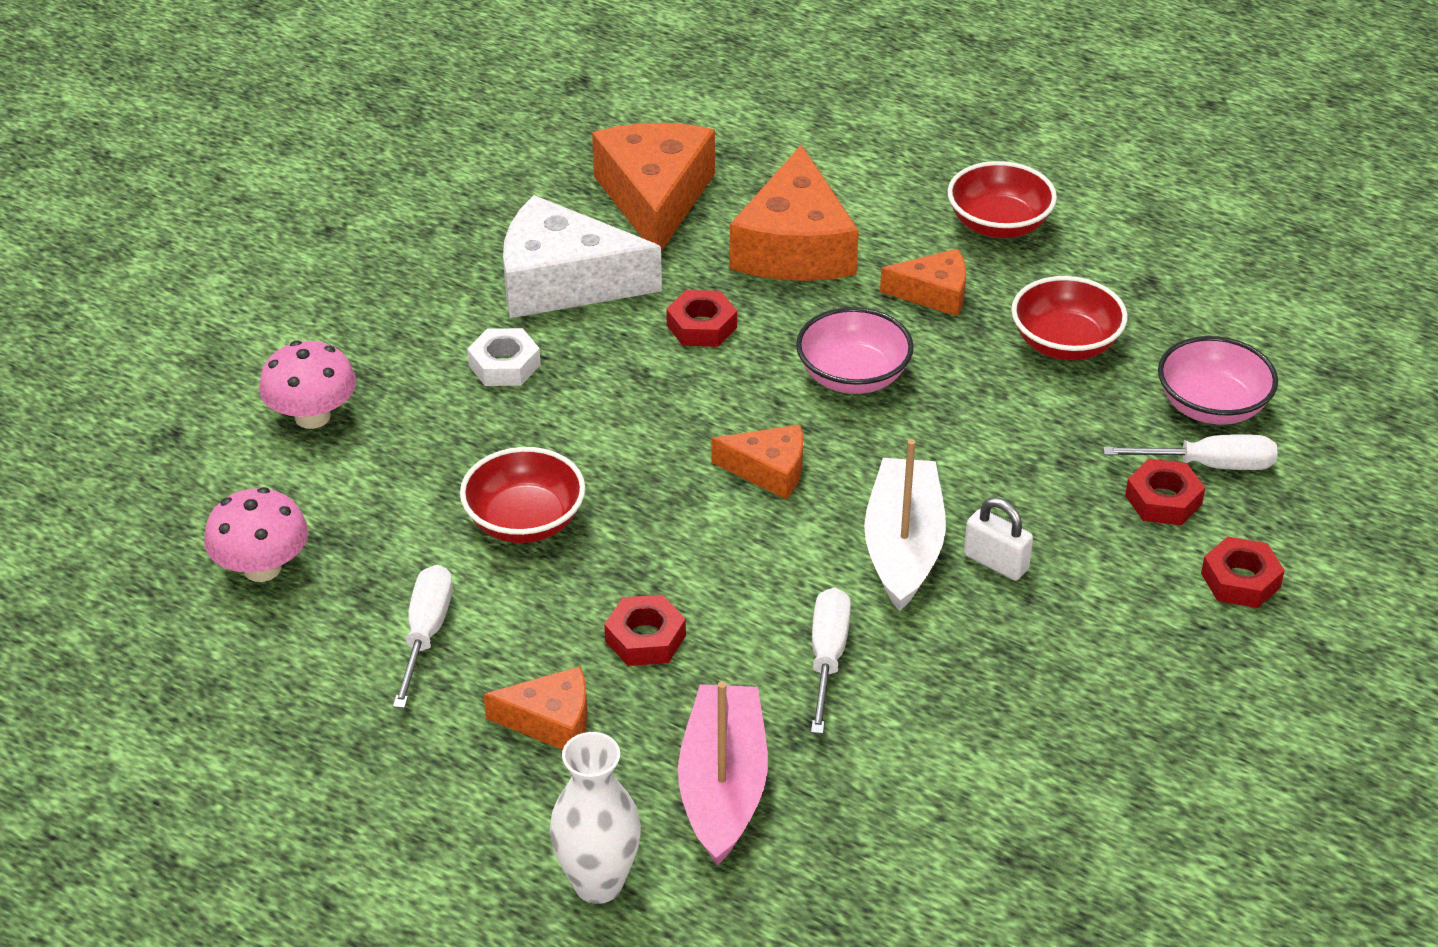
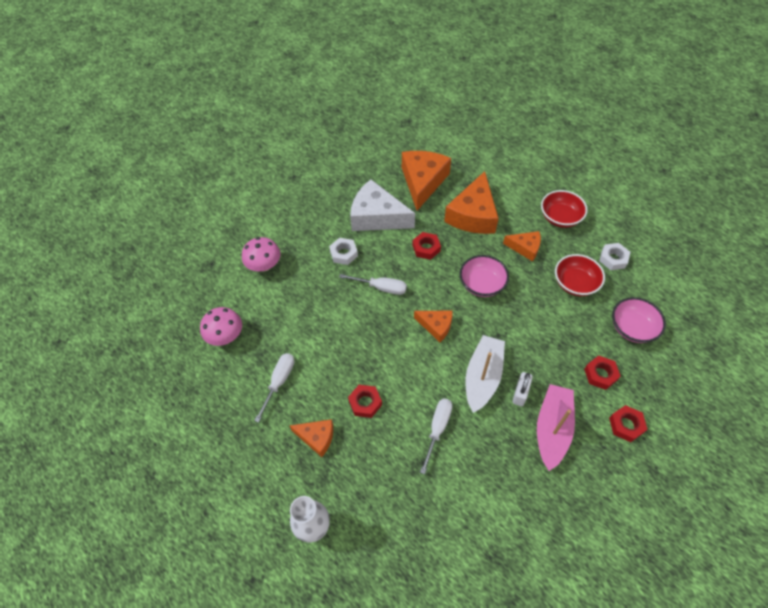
camera: 15 degrees right, 15 degrees up
(525, 521) = (332, 333): red bowl -> none
(723, 786) = (378, 488): pink boat -> pink boat (552, 429)
(996, 562) = (520, 393): white padlock -> white padlock turned 60 degrees clockwise
(1138, 285) = (613, 259): none -> white nut
(1210, 465) = (625, 359): white screwdriver -> white screwdriver (381, 288)

